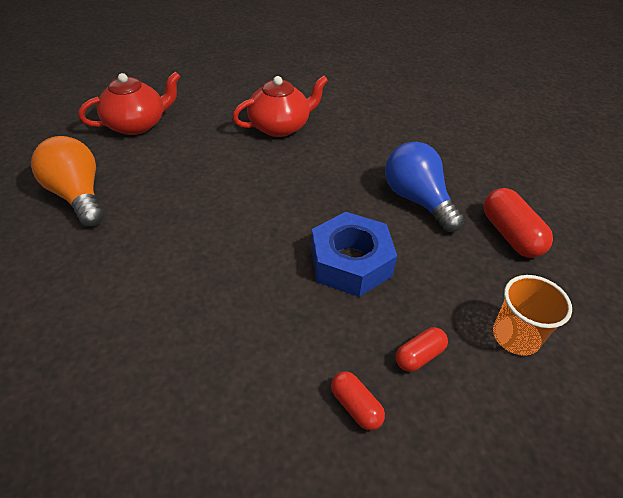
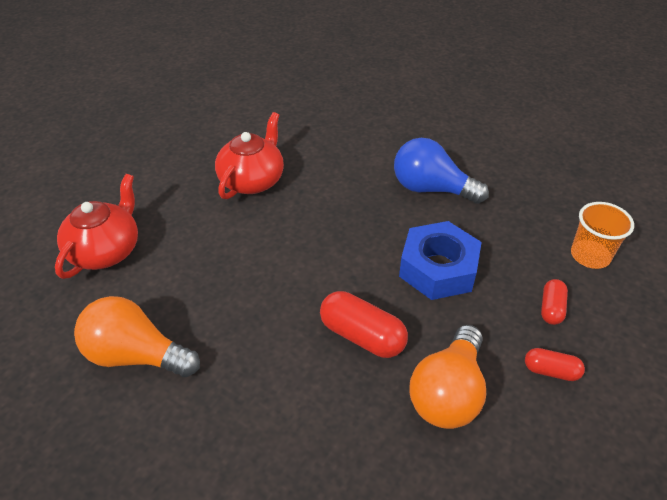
camera: 35 degrees left, 0 degrees up
(245, 360) = (448, 393): none -> orange light bulb
(510, 235) = (517, 182): red capsule -> red capsule (362, 336)

